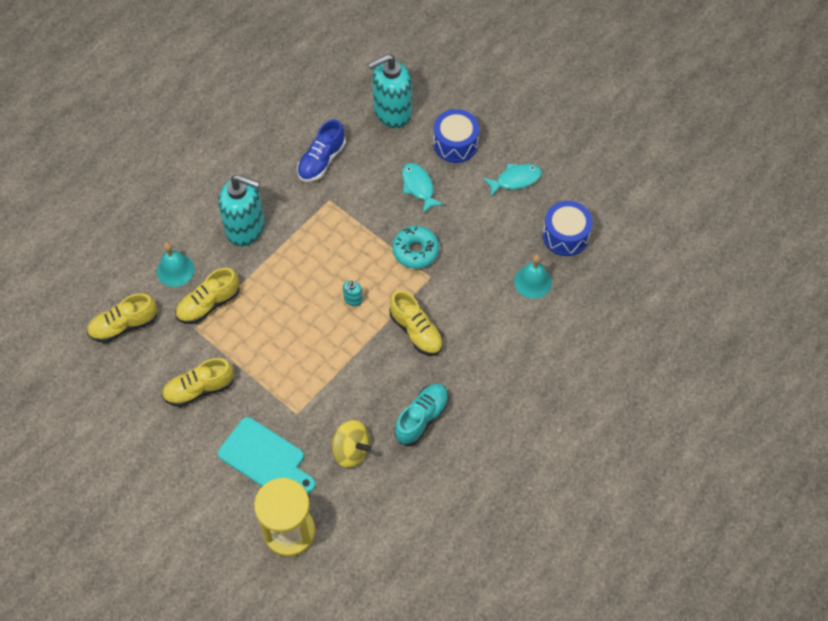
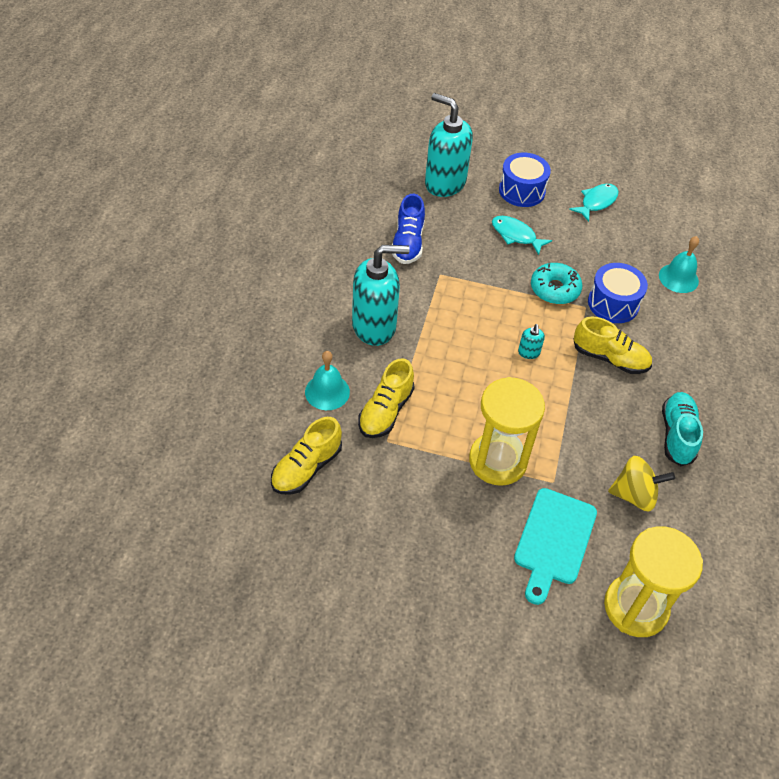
camera: 30 degrees left, 10 degrees down
(199, 389) = (434, 499): yellow shoe -> none
(265, 457) = (554, 540): turquoise cutting board -> turquoise cutting board turned 105 degrees clockwise
(266, 379) = (497, 461): none -> yellow hourglass
(392, 112) = (444, 183): turquoise soap dispenser -> turquoise soap dispenser turned 90 degrees clockwise
(565, 235) = (675, 231): blue drum -> blue drum (613, 303)

